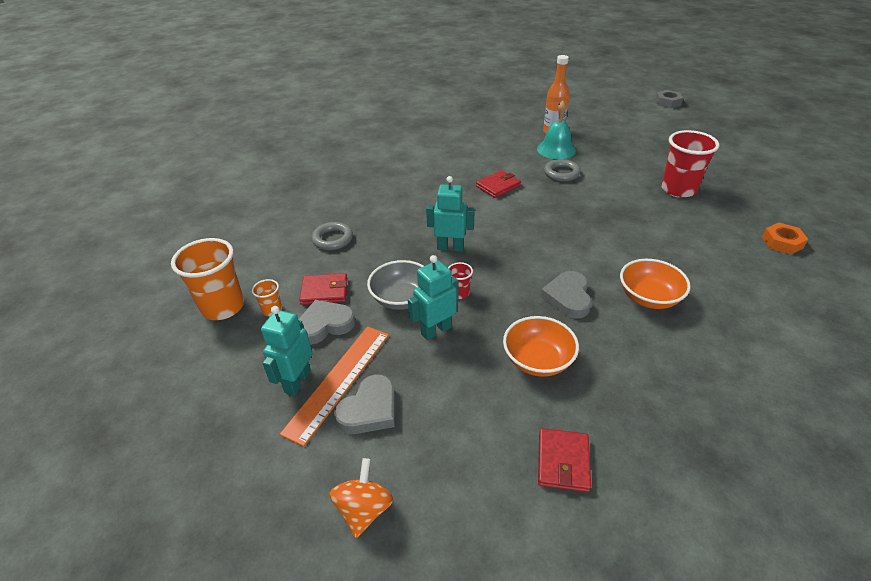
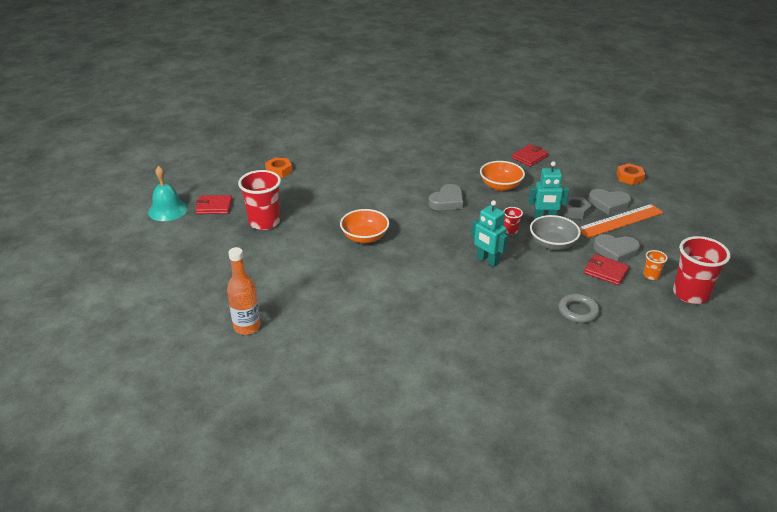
camera: 145 degrees left, 5 degrees down
(223, 307) = (690, 294): orange cup -> red cup
(297, 381) = (645, 230): turquoise robot -> none
(364, 509) = (629, 177): orange spinning top -> orange nut
(369, 409) = (608, 204): grey heart -> grey heart turned 150 degrees counterclockwise
(498, 186) = (388, 292): red wallet -> red wallet (214, 206)
(556, 149) = (281, 304): turquoise bell -> turquoise bell (168, 210)
(561, 173) = (319, 277): grey ring -> none
(648, 297) = (402, 183): orange bowl -> orange bowl (365, 237)
(667, 102) = (74, 302): grey nut -> grey nut (574, 211)

